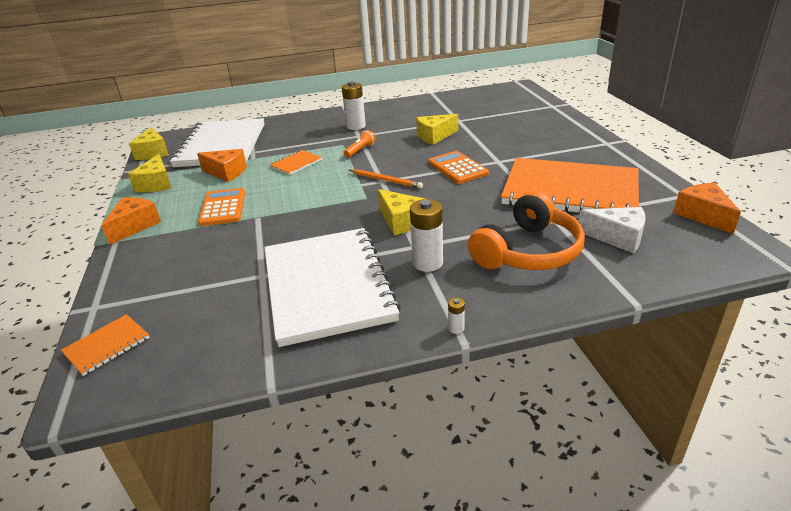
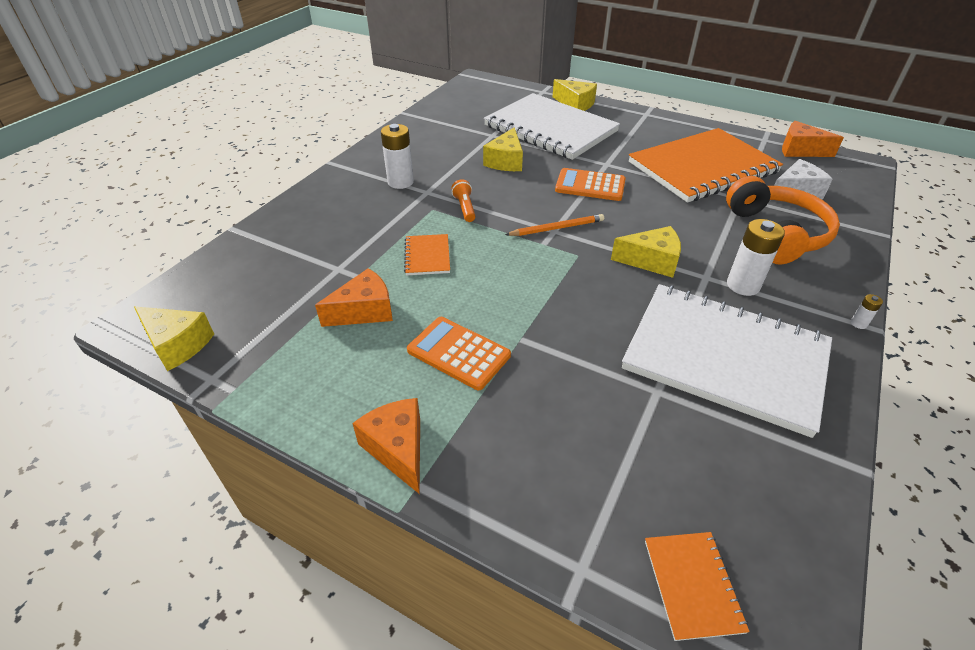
camera: 50 degrees left, 10 degrees up
(156, 184) = (294, 380): yellow cheese -> yellow cheese (575, 104)
(222, 145) = (272, 281): white notebook -> white notebook (550, 129)

